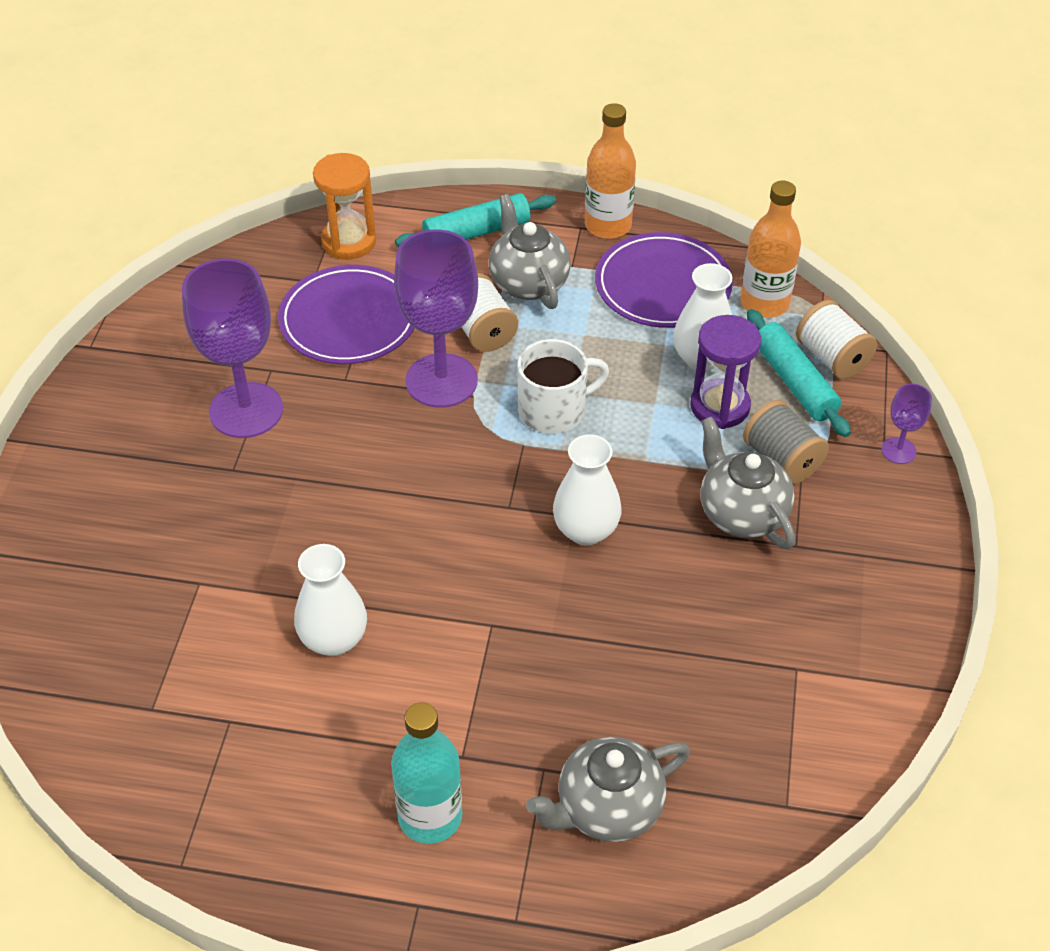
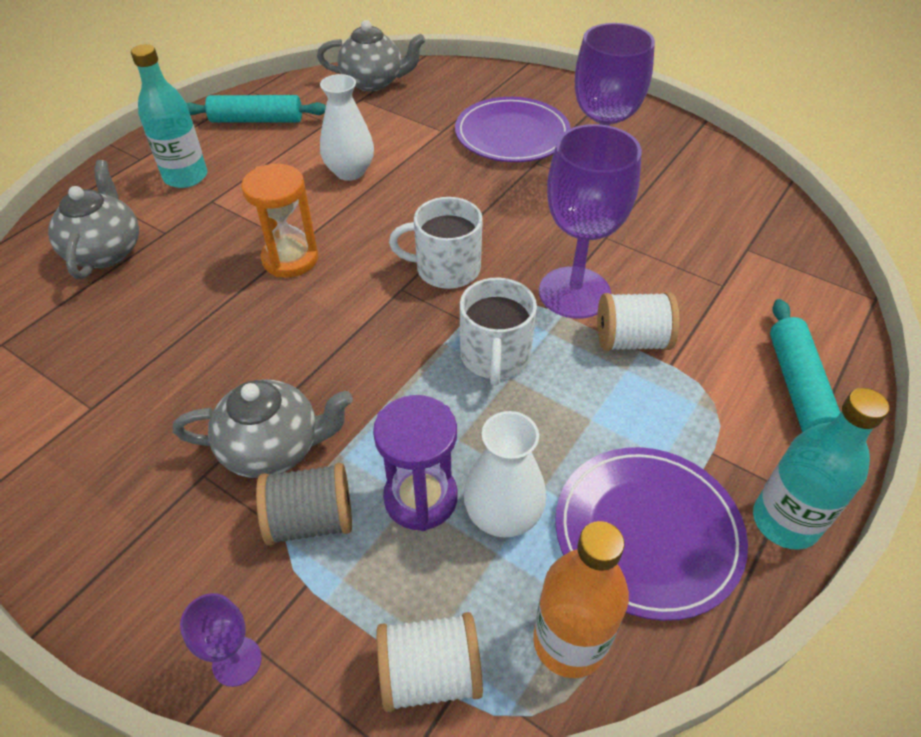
camera: 115 degrees right, 0 degrees up
(349, 242) = (802, 285): orange hourglass -> orange hourglass (290, 259)
(349, 320) = (682, 257): purple plate -> purple plate (512, 135)
(460, 483) = (446, 268): none -> white mug
(528, 282) = (695, 402): grey teapot -> grey teapot (374, 82)
(586, 530) = (341, 326): white vase -> none
(608, 225) = (785, 521): orange bottle -> turquoise bottle
(794, 382) = (413, 600): turquoise rolling pin -> turquoise rolling pin (257, 120)

